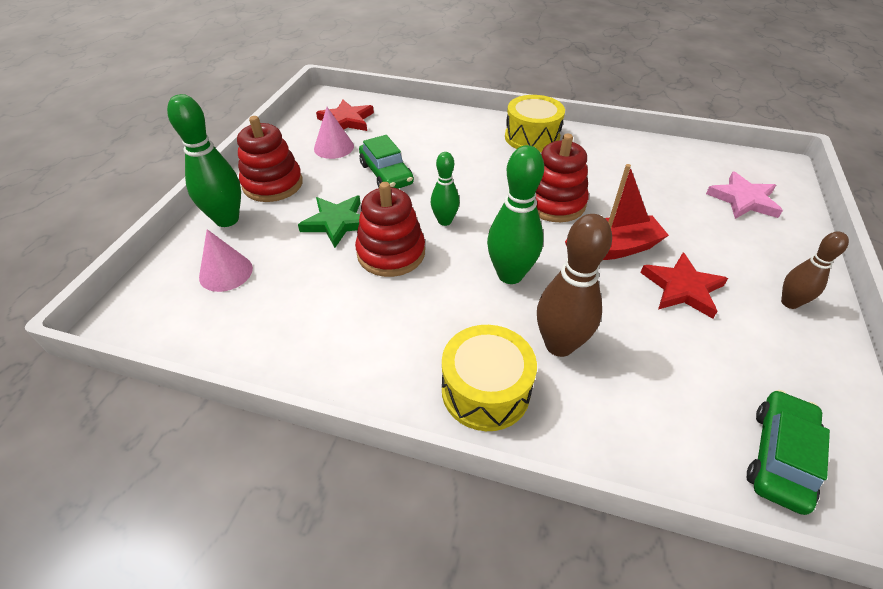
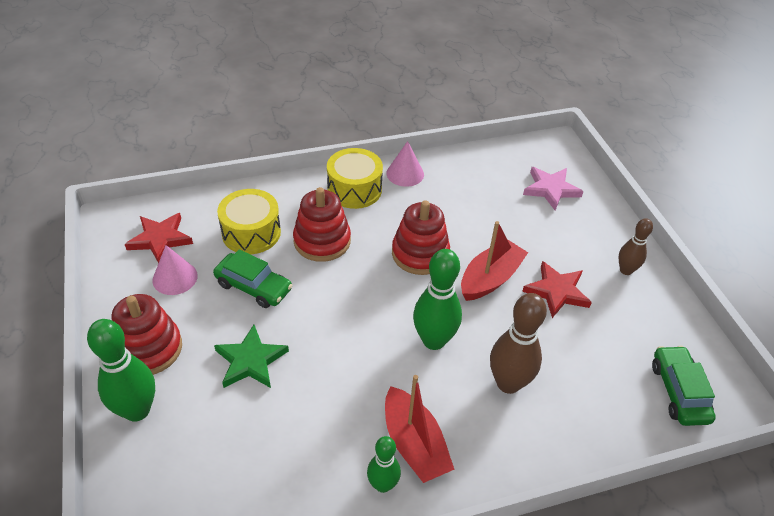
camera: 35 degrees left, 0 degrees up
(226, 272) = (190, 464): pink cone -> pink cone (405, 173)
(391, 253) = (324, 368): red stacking toy -> red stacking toy (322, 241)
(417, 350) = (414, 444): none -> red boat
(444, 221) = (345, 313): green bowling pin -> green bowling pin (383, 485)
(485, 390) = (485, 448): yellow drum -> yellow drum (251, 233)

